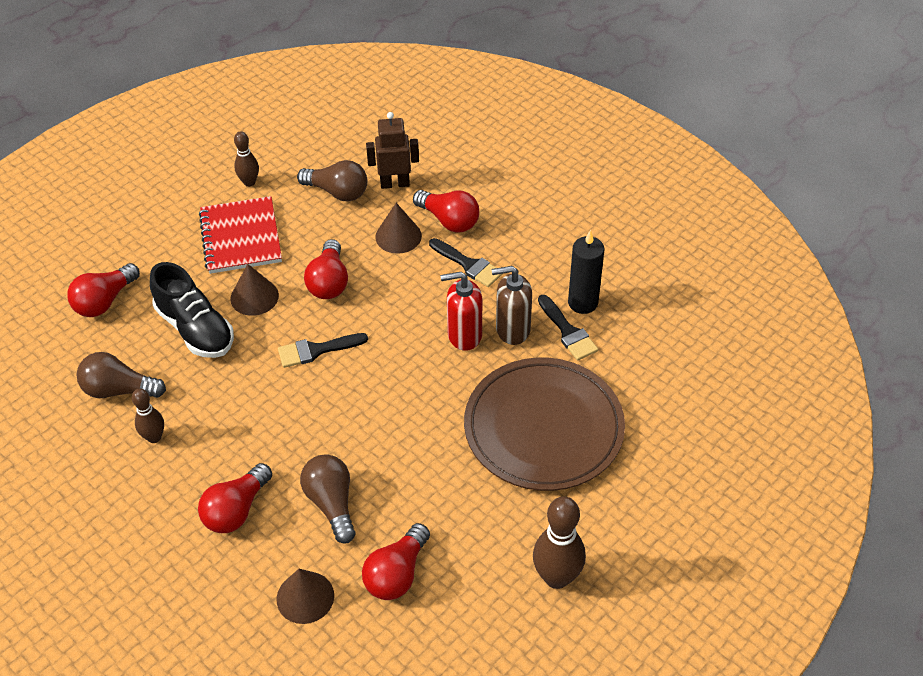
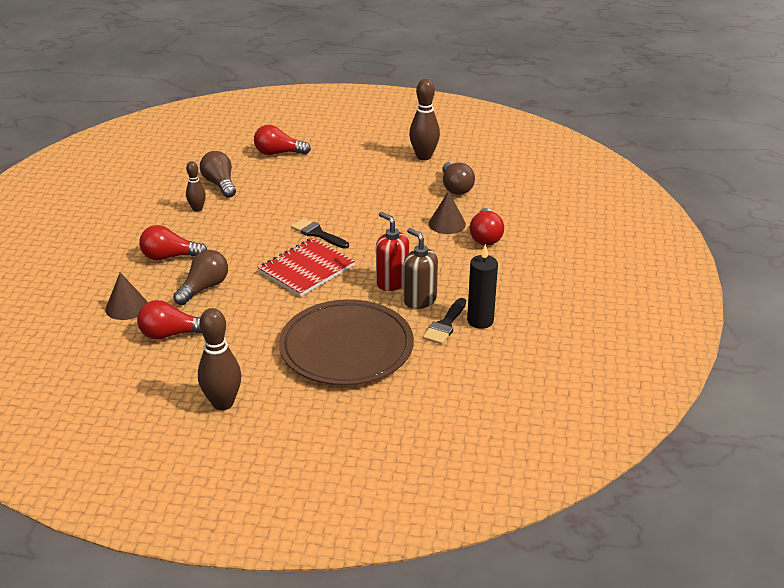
camera: 55 degrees right, 15 degrees down
(195, 329) = (289, 188): black shoe -> none
(241, 237) = (377, 172): red notebook -> red notebook (307, 269)
(249, 182) = (424, 156): brown bowling pin -> brown bowling pin, size x1.68
(254, 297) = (335, 196): brown cone -> none
(329, 282) = (377, 215): red light bulb -> none
(395, 183) = (491, 204): brown robot -> none
(468, 265) = (456, 260): black brush -> none

